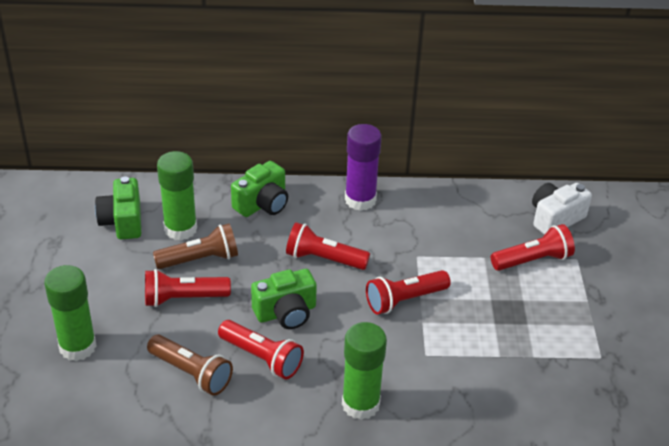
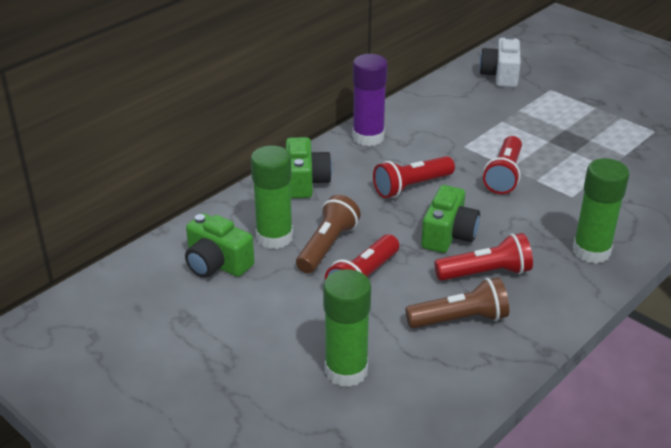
camera: 45 degrees left, 5 degrees down
(532, 260) = (530, 105): red flashlight -> none

